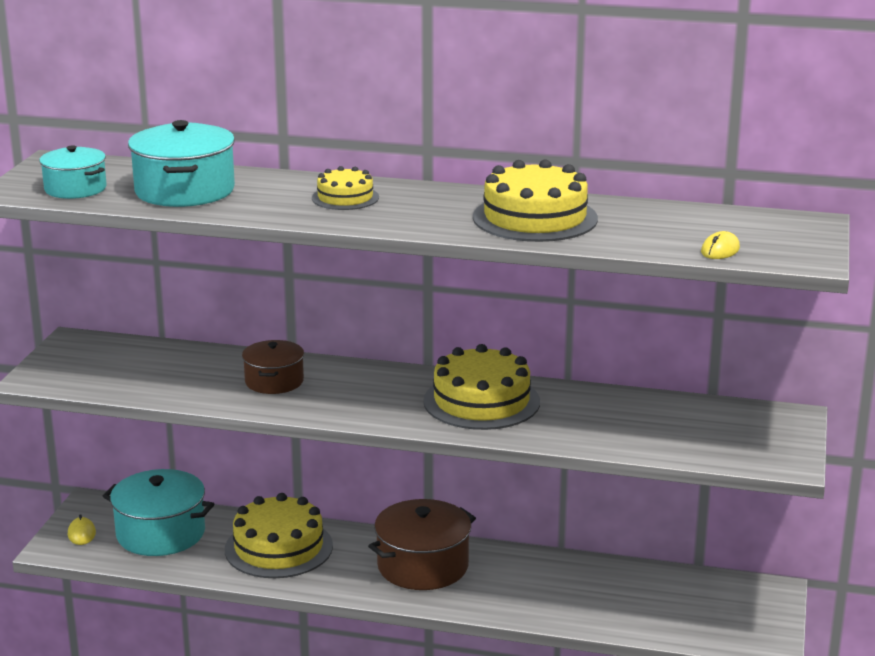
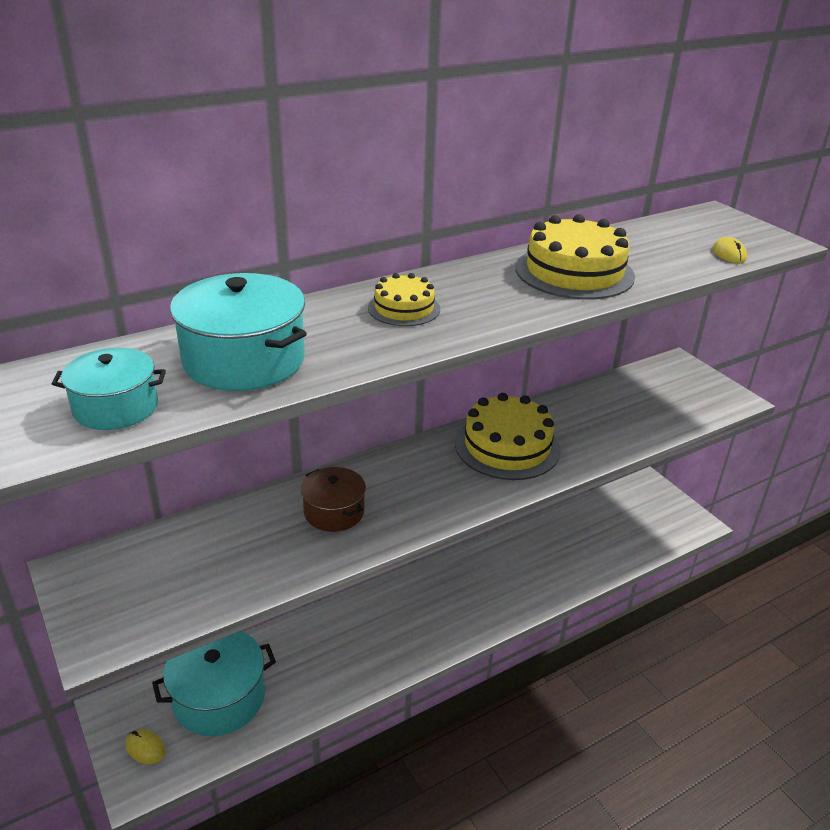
camera: 45 degrees left, 10 degrees up
(278, 548) = (332, 646): yellow cake -> none
(423, 566) = (450, 594): brown pot -> none

